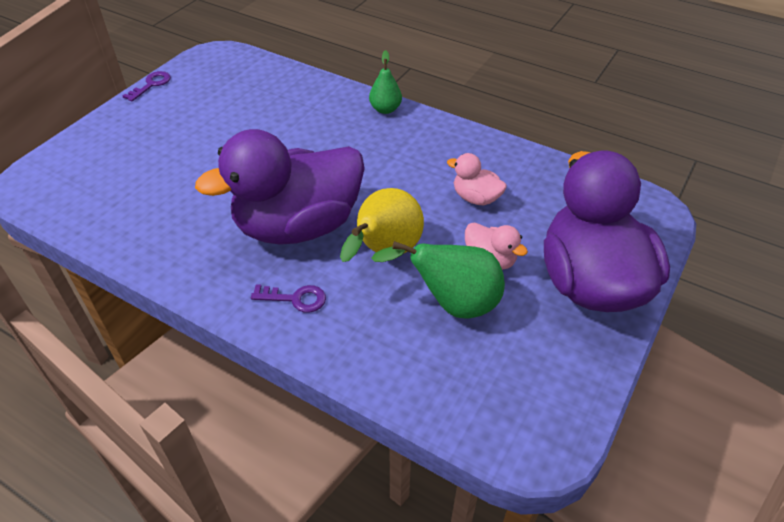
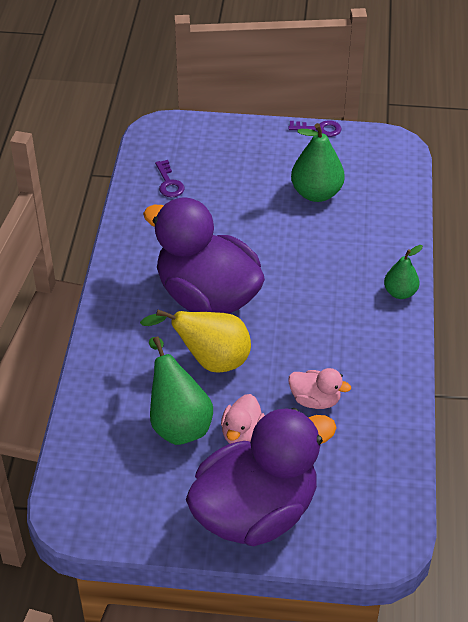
camera: 65 degrees right, 0 degrees up
(229, 113) = (316, 193): none -> green pear
(295, 299) = (132, 326): purple key -> purple key (169, 183)
(476, 198) = (315, 400): pink duck -> pink duck turned 105 degrees clockwise

